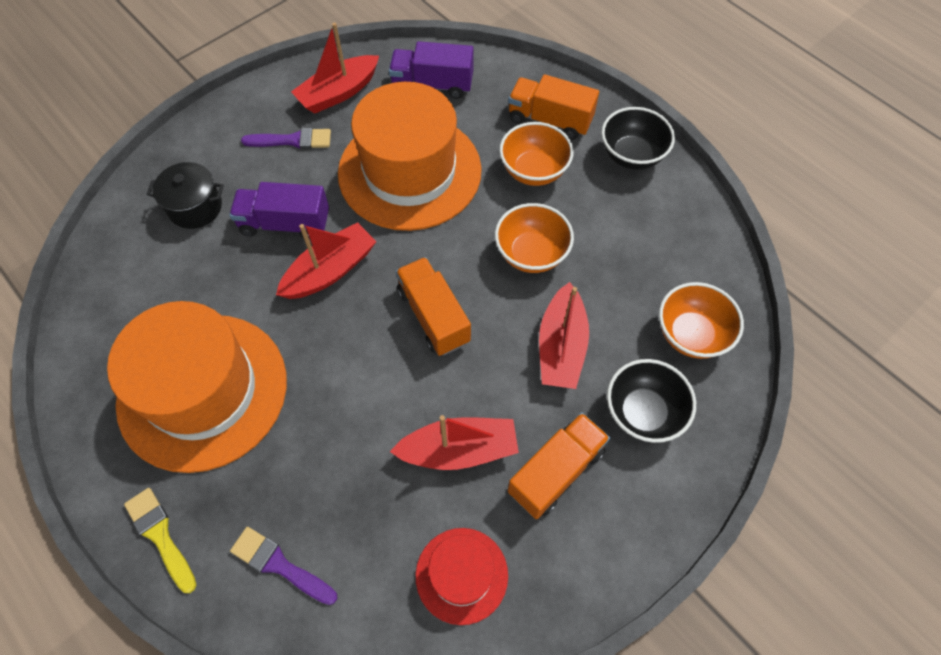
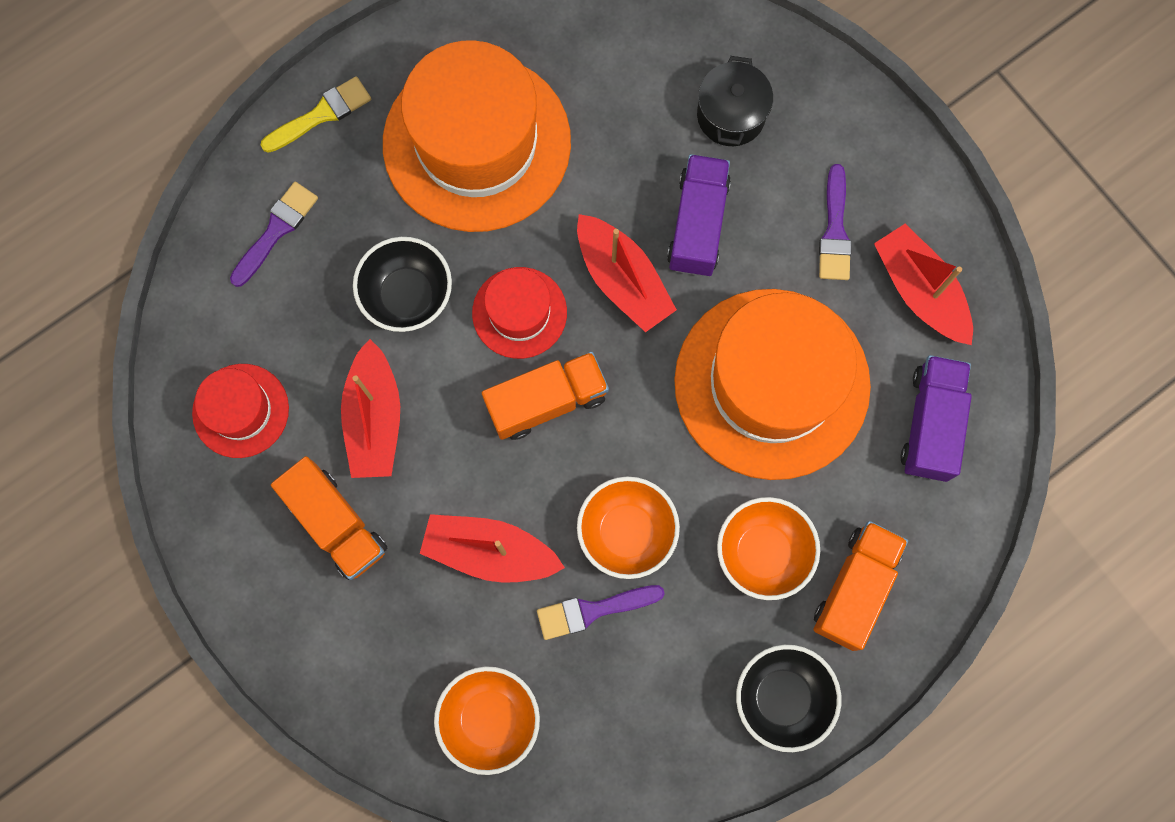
camera: 95 degrees right, 15 degrees up
(359, 342) = (519, 312): none -> red hat
(594, 271) = (593, 610): none -> purple brush
(643, 412) = (394, 636): black bowl -> black bowl (407, 296)

